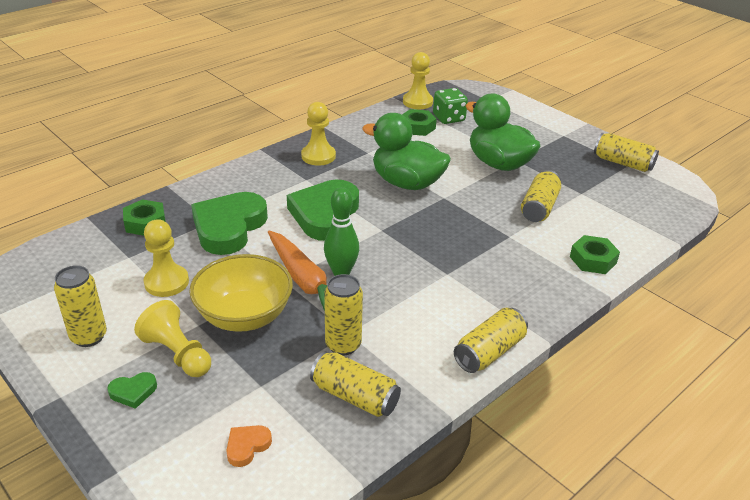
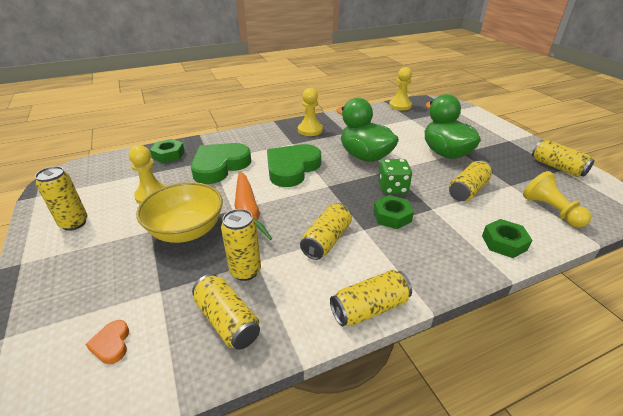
camera: 20 degrees right, 0 degrees up
(133, 392) = (68, 272): green heart -> none
(177, 354) = (120, 249): yellow pawn -> yellow pawn (550, 210)
(247, 446) = (111, 344): orange heart -> orange heart turned 75 degrees counterclockwise
(341, 272) = (279, 212): green bowling pin -> none
(413, 294) = (326, 240): none -> yellow can
(417, 127) = (392, 121): green nut -> green nut (392, 216)
(448, 118) = (418, 118): green dice -> green dice (392, 188)

